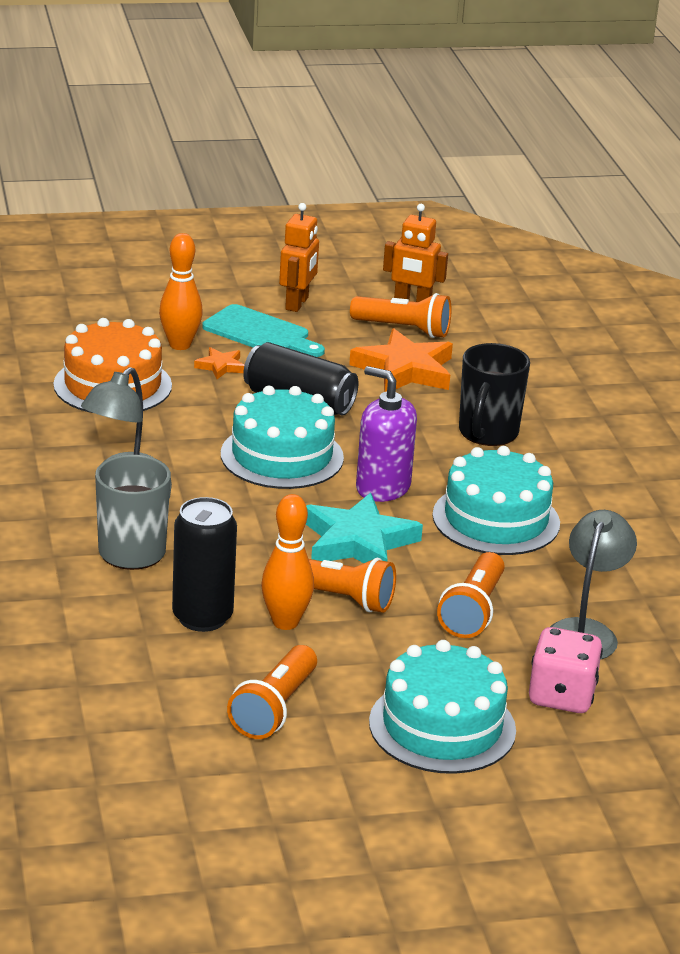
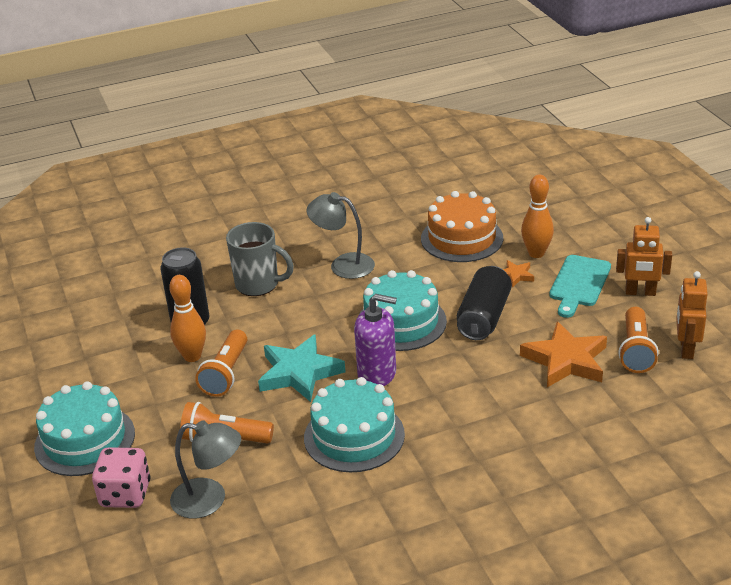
camera: 85 degrees right, 5 degrees up
(274, 708) = (97, 367): orange flashlight -> none
(382, 488) = (377, 374): purple soap dispenser -> purple soap dispenser turned 75 degrees clockwise
(487, 433) = (486, 416): black mug -> none

